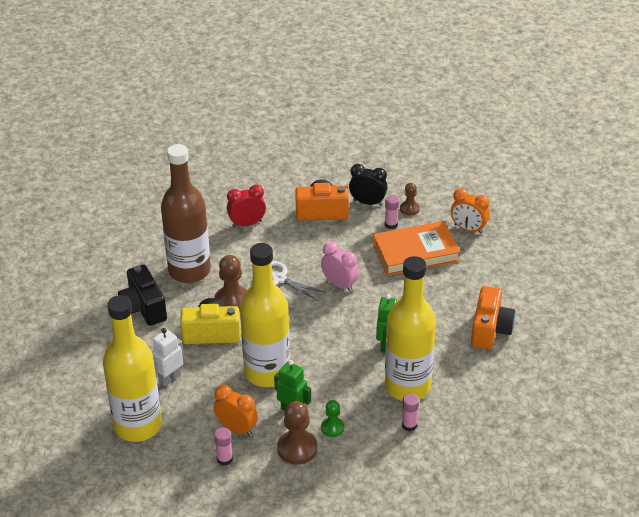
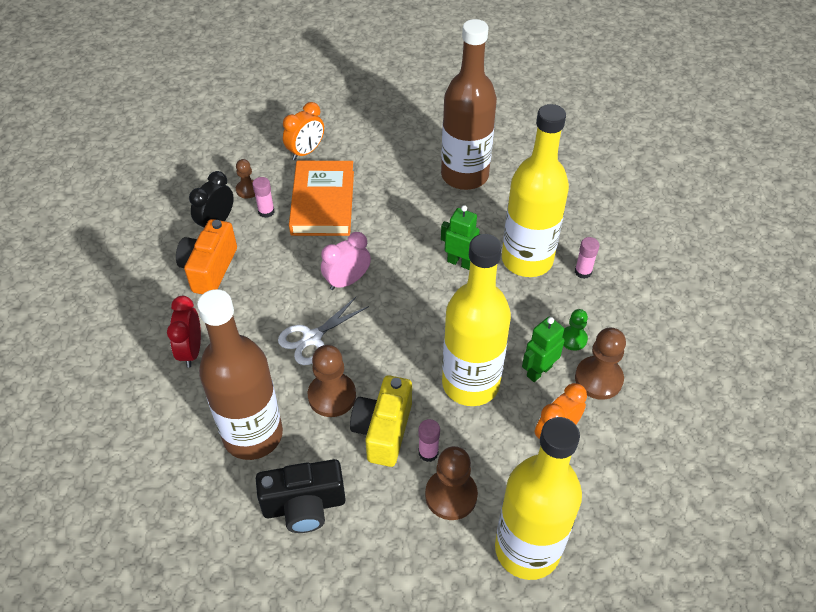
camera: 75 degrees left, 10 degrees up
(169, 378) = (451, 495): white robot -> brown pawn
(224, 459) = (602, 456): pink glue stick -> pink glue stick (428, 453)
(490, 330) = (464, 175): orange camera -> brown bottle

